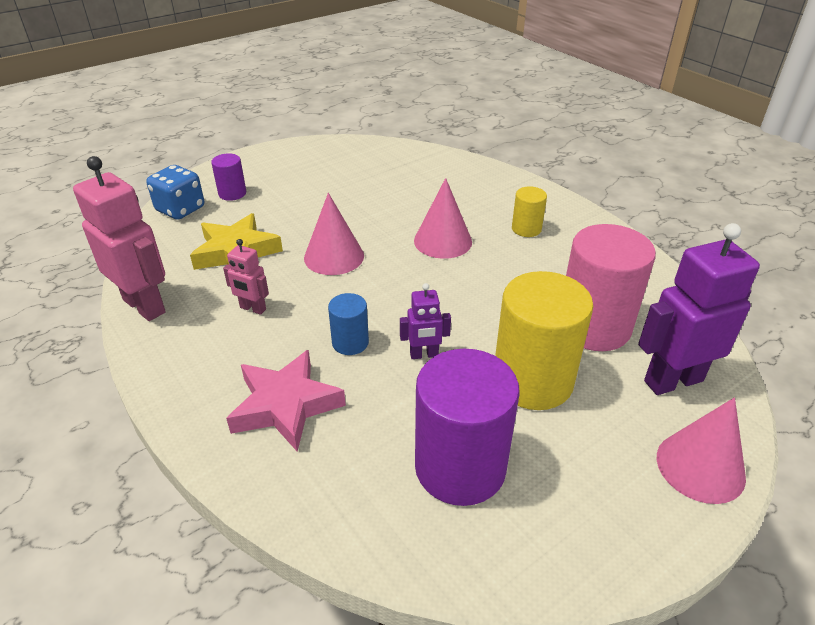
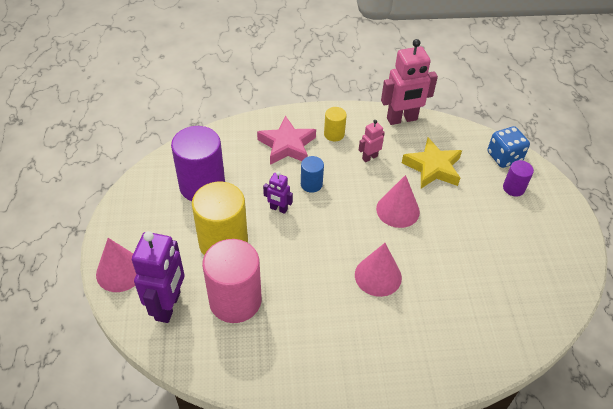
camera: 120 degrees right, 10 degrees up
(424, 355) = (278, 209): purple robot -> purple robot turned 90 degrees counterclockwise
(526, 229) = (359, 338): yellow cylinder -> yellow cylinder (334, 134)

